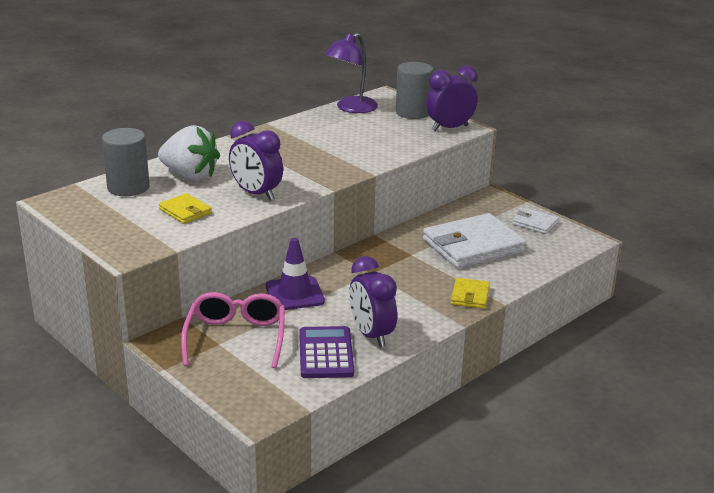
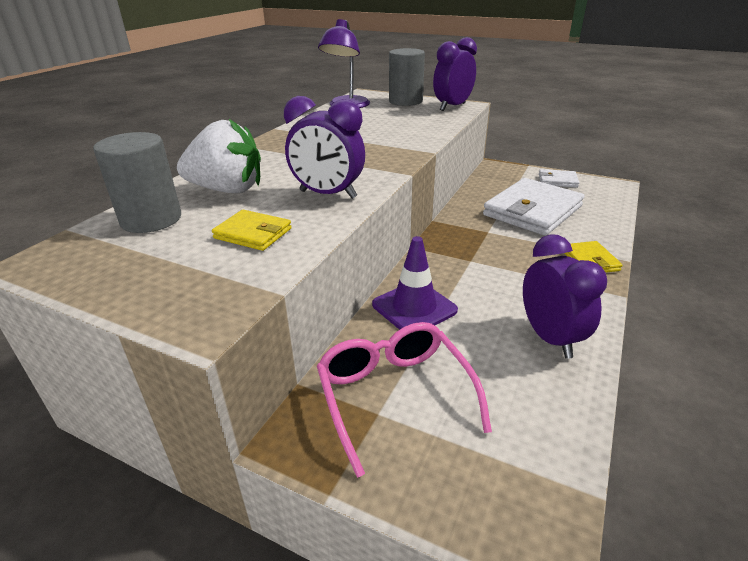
camera: 20 degrees left, 5 degrees up
(326, 353) = (526, 383): purple calculator -> none
(371, 335) = (549, 338): purple clock -> purple clock turned 150 degrees counterclockwise

